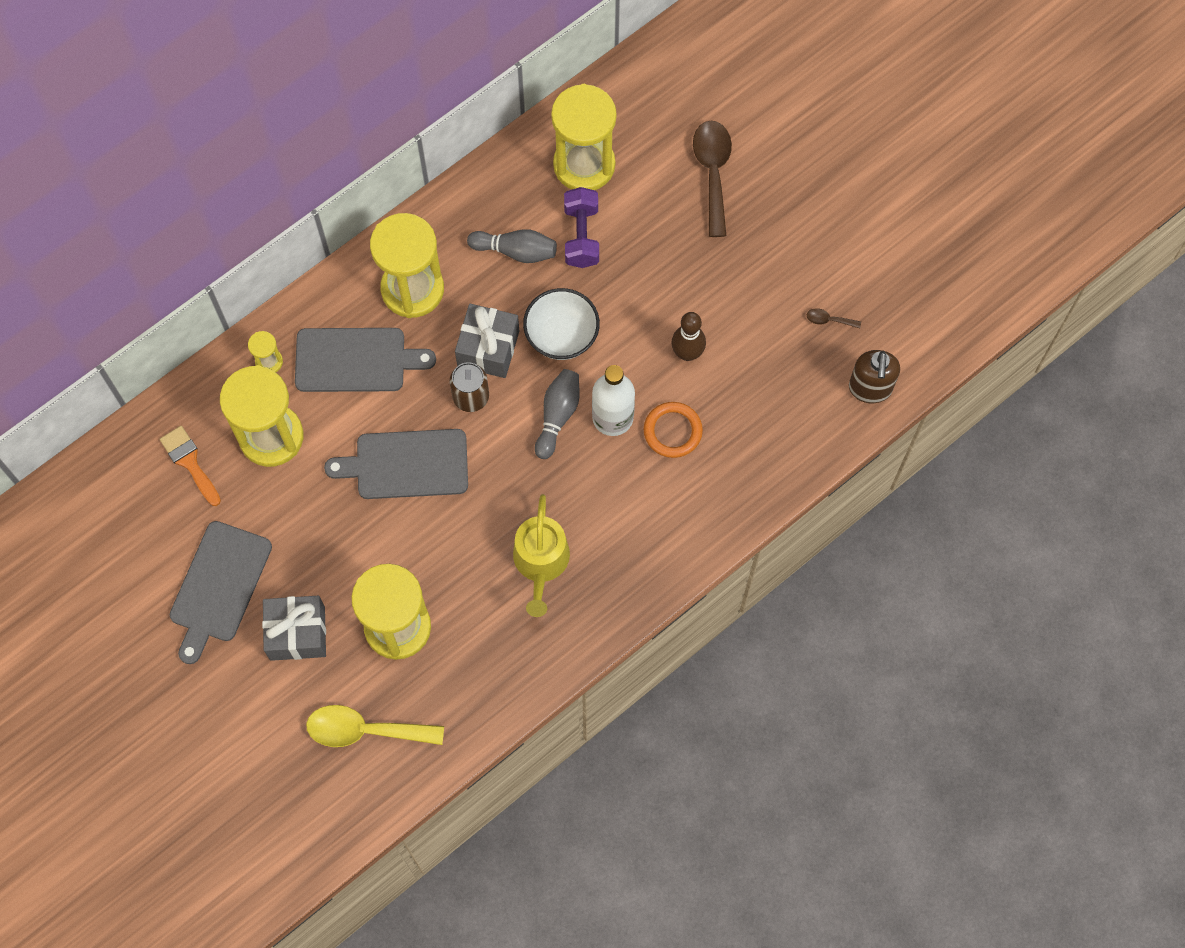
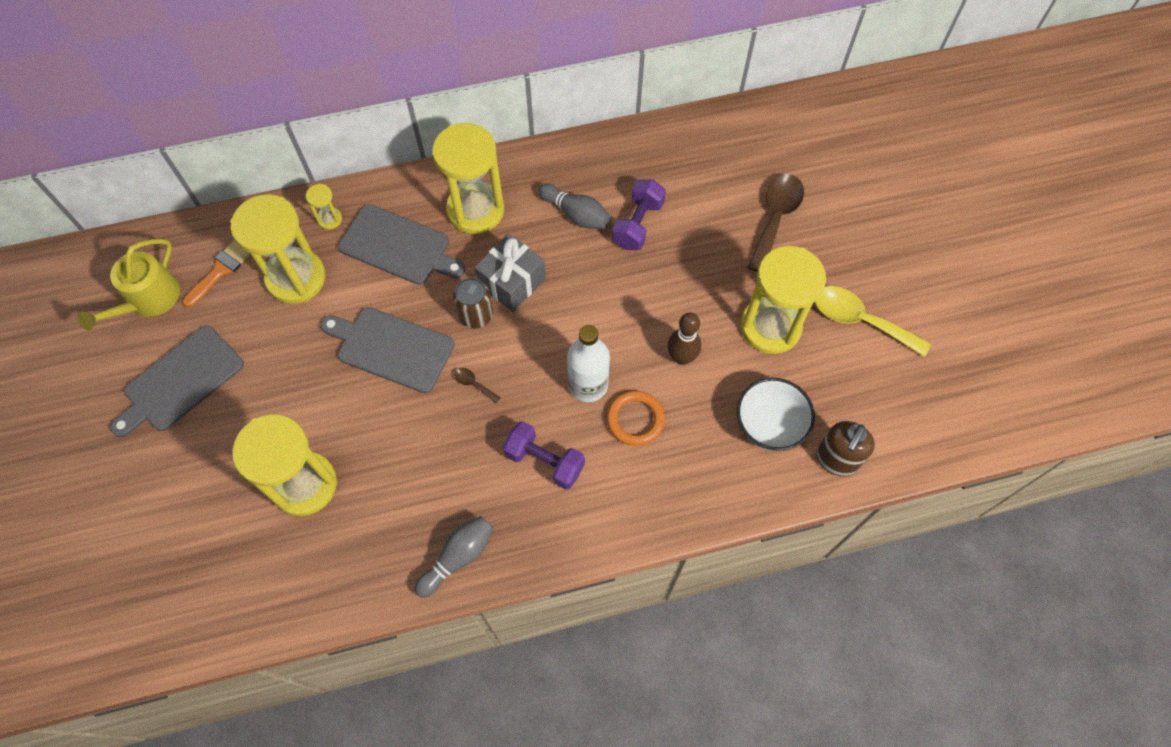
camera: 25 degrees right, 5 degrees down
(189, 462) = (220, 270): orange brush -> orange brush turned 45 degrees clockwise
(297, 633) = (219, 450): grey gift -> none
(365, 730) = (223, 565): yellow spoon -> yellow spoon (860, 320)
(541, 562) = (459, 484): yellow watering can -> yellow watering can (149, 299)
(557, 416) = (541, 362): grey bowling pin -> grey bowling pin (458, 557)
(561, 336) = (579, 298): white bowl -> white bowl (769, 425)
(584, 165) = (668, 170): yellow hourglass -> yellow hourglass (770, 327)
(609, 506) = (544, 461): none -> purple dumbbell
(829, 320) = (824, 382): brown spoon -> brown spoon (474, 384)

